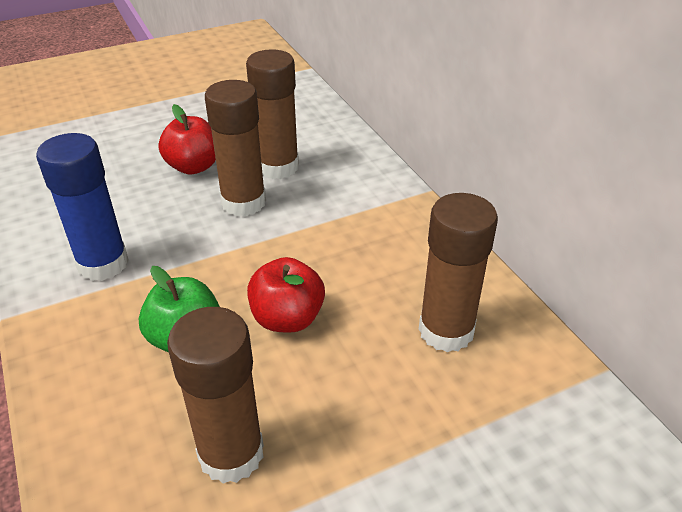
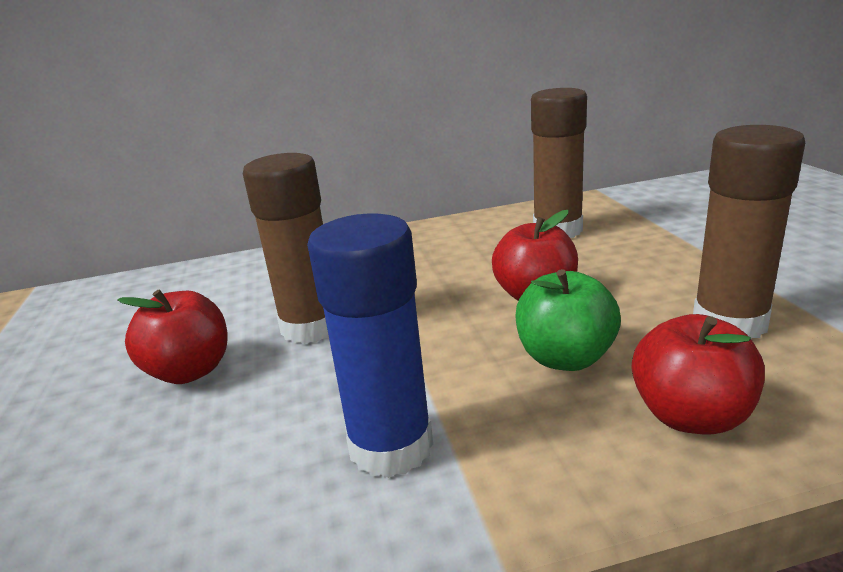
camera: 75 degrees left, 15 degrees down
(102, 406) = (690, 416): none -> red apple
(278, 167) = (252, 305): brown glue stick -> none

